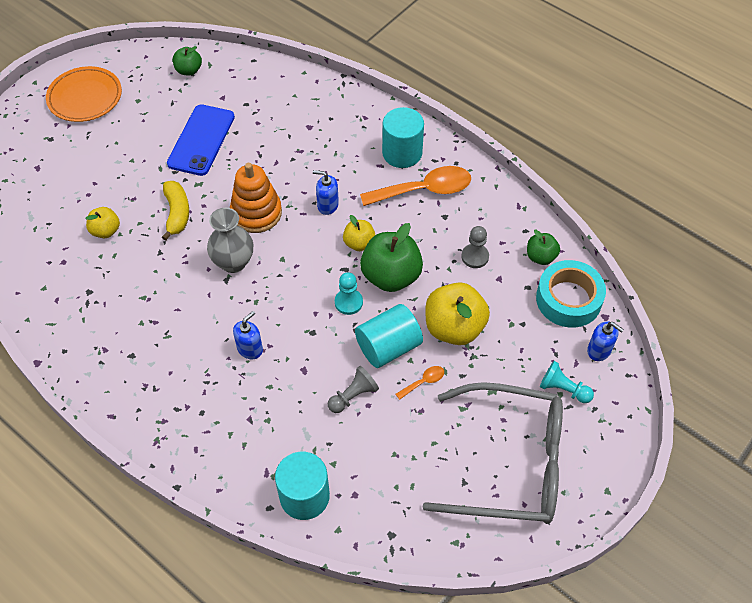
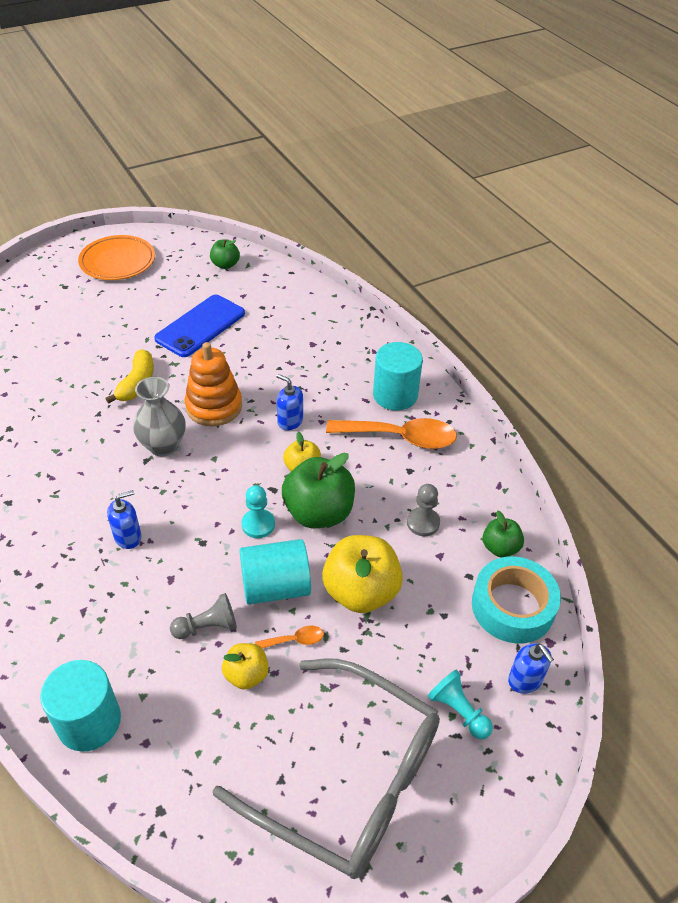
camera: 20 degrees right, 10 degrees down
(106, 231) = (61, 379): yellow apple -> yellow apple (246, 675)

